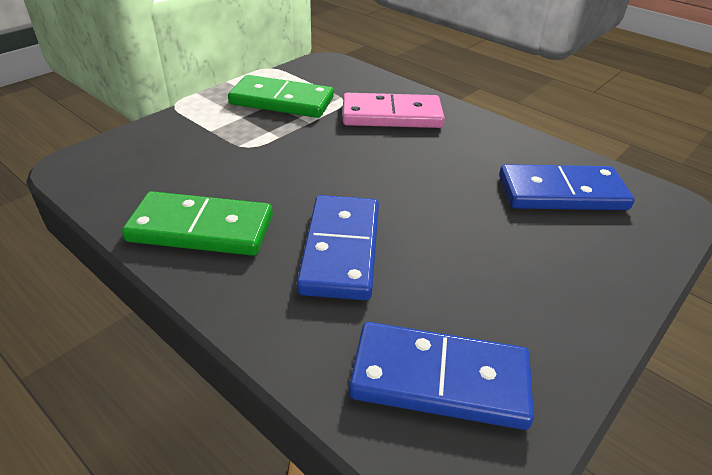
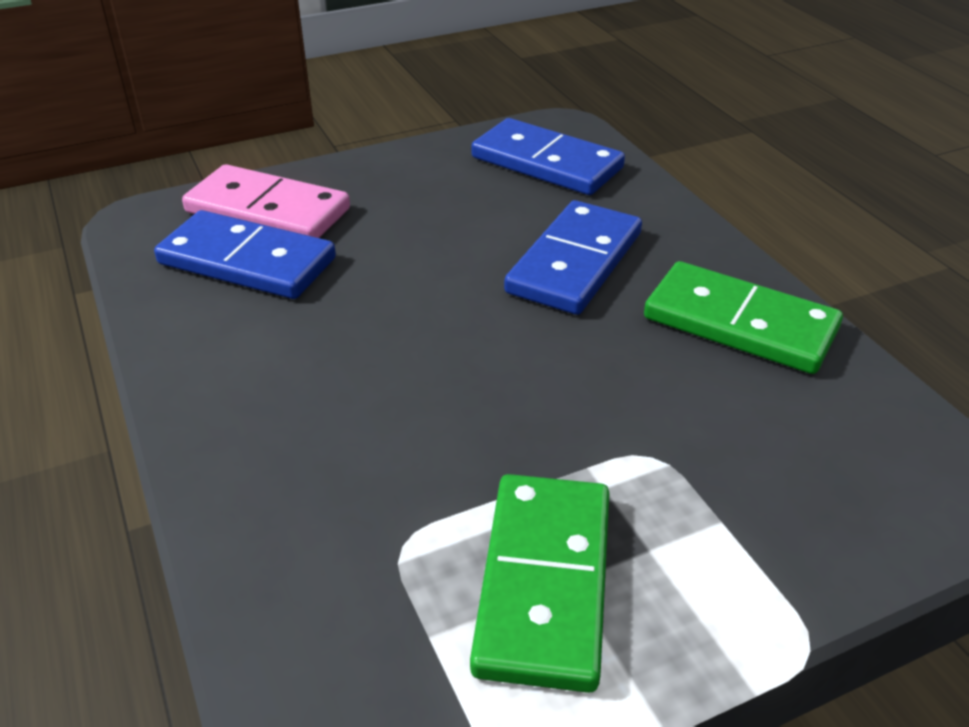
camera: 155 degrees left, 0 degrees up
(282, 101) = (543, 583): green domino -> green domino turned 60 degrees clockwise
(391, 115) = (339, 465): pink domino -> pink domino (268, 210)

